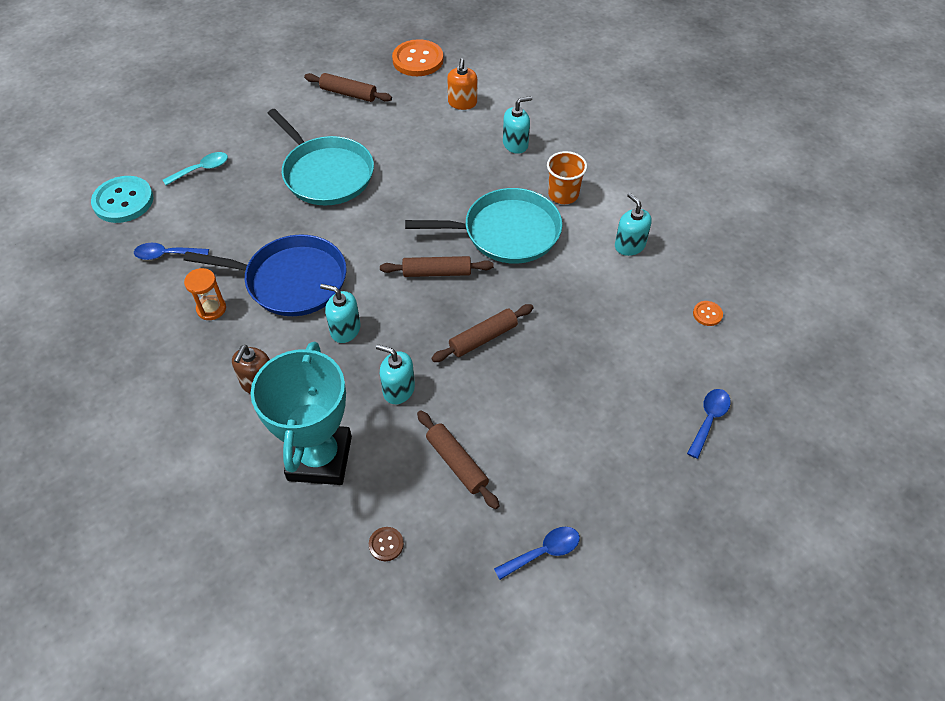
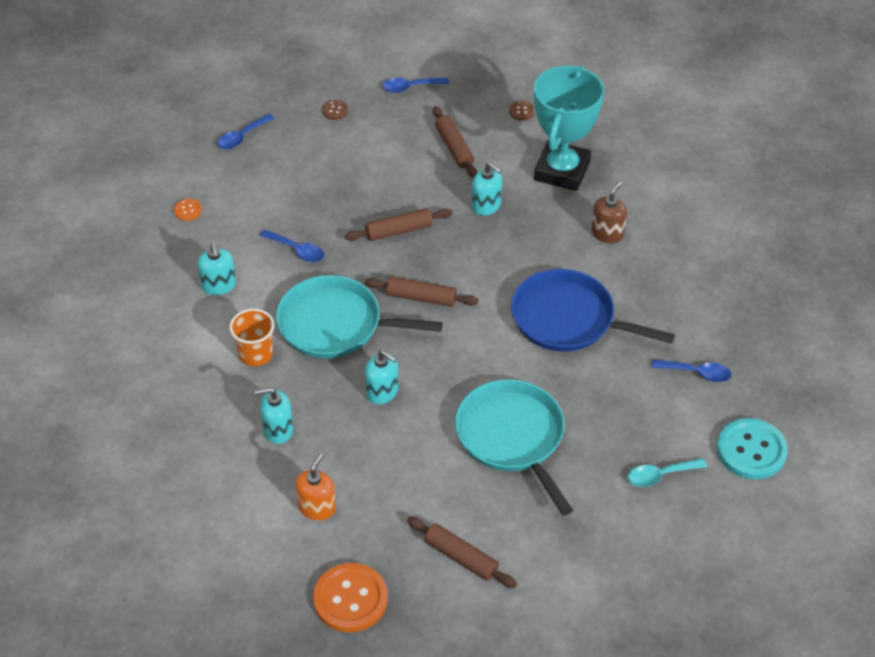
camera: 165 degrees left, 5 degrees down
(211, 309) = (649, 307): orange hourglass -> none
(345, 329) = (523, 262): turquoise soap dispenser -> turquoise soap dispenser (382, 392)
(576, 294) = (297, 250): none -> blue spoon
(621, 486) = (335, 111): none -> brown button

